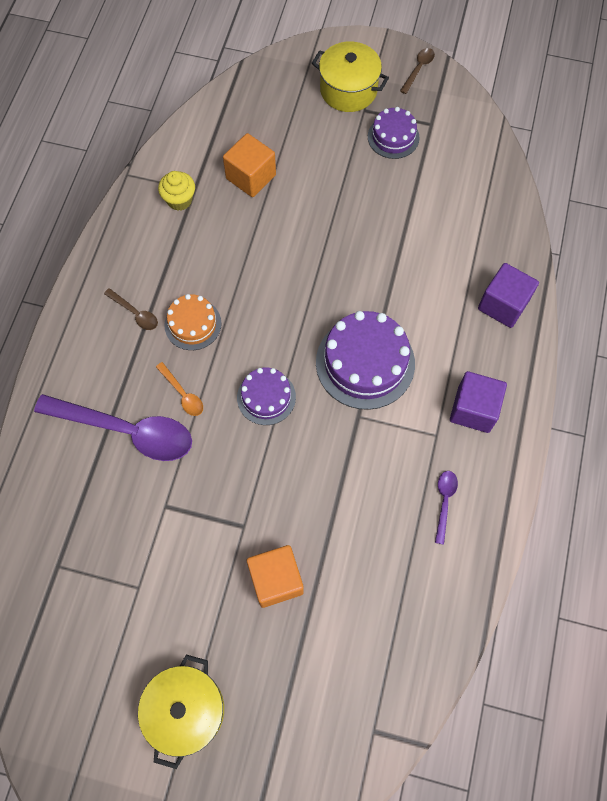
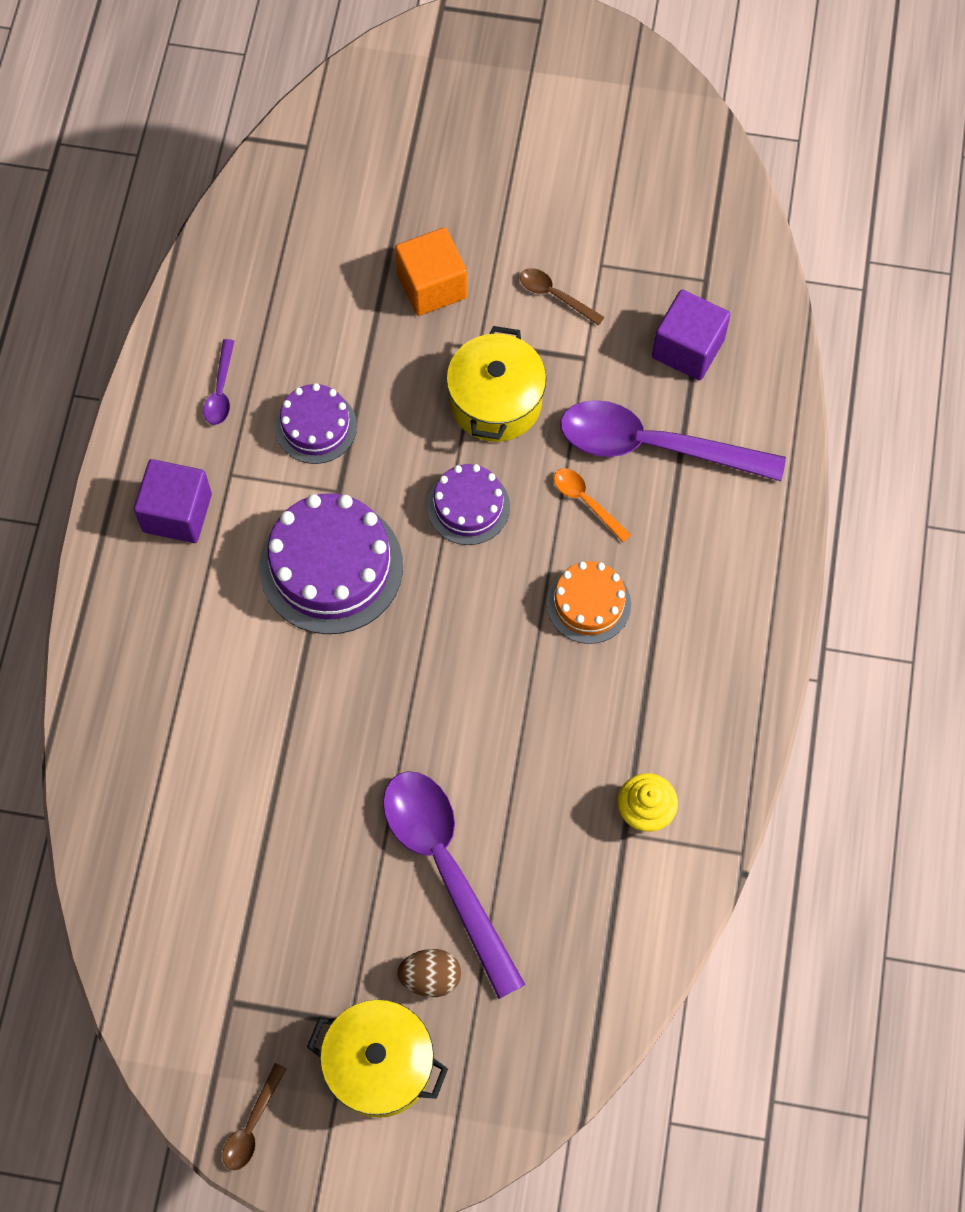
camera: 175 degrees right, 0 degrees up
(135, 313) = (677, 613): brown spoon -> brown spoon (555, 295)
(186, 710) = (521, 149): yellow pot -> yellow pot (496, 402)
(251, 177) = (534, 865): orange cube -> none
(303, 179) = (446, 868): none -> purple spoon
(317, 127) = (430, 977): none -> brown egg
(393, 137) = (296, 968): purple cake -> purple cake (316, 426)
(503, 305) = (125, 672): purple cube -> purple cube (688, 348)

